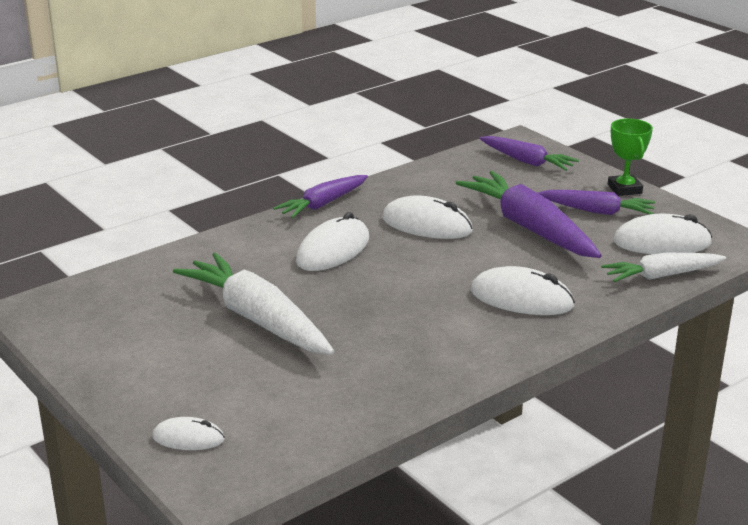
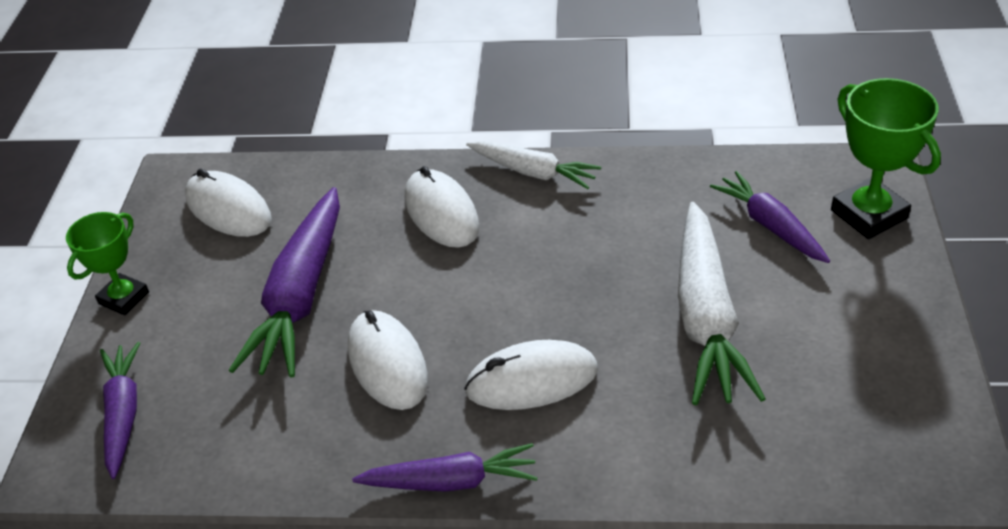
camera: 135 degrees left, 15 degrees up
(188, 438) = (869, 214): white mouse -> green trophy
(596, 211) = (205, 282): purple carrot -> purple carrot (770, 226)
(662, 276) = (296, 175): white carrot -> white carrot (533, 172)

